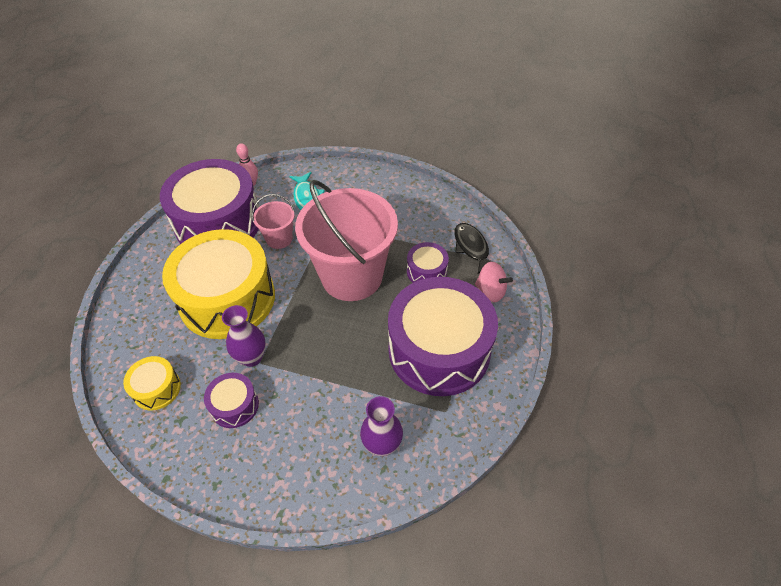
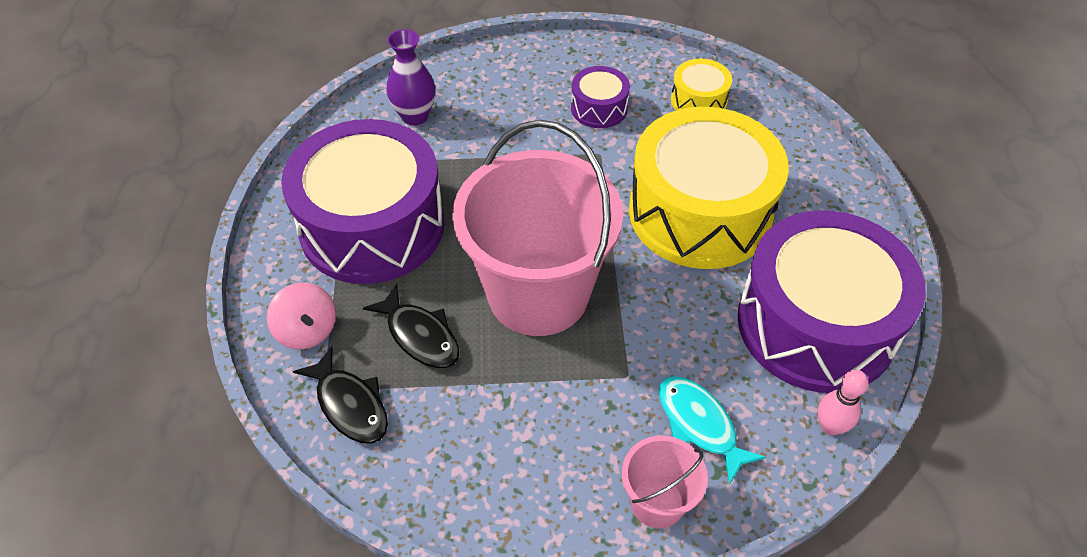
camera: 160 degrees right, 0 degrees up
(251, 357) = (614, 155): purple vase -> none
(279, 239) = (693, 324): pink bucket -> pink bucket (657, 502)
(426, 271) = (420, 336): purple drum -> black fish
(490, 291) = (307, 330): pink spinning top -> pink spinning top turned 135 degrees counterclockwise

